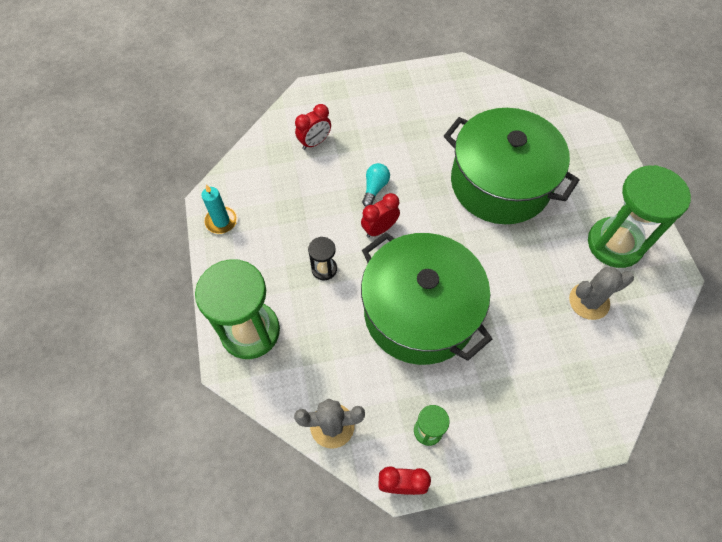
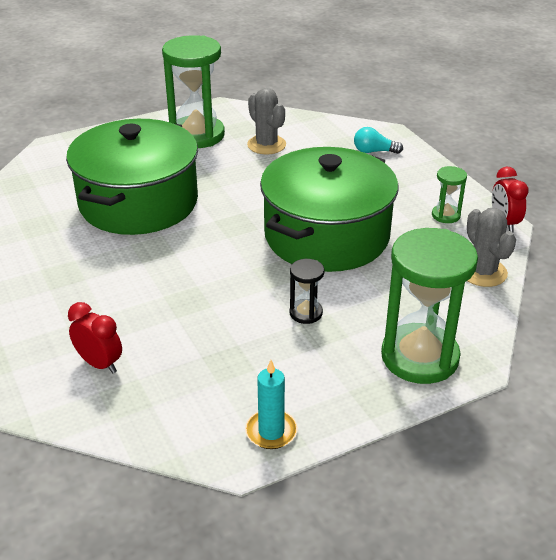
camera: 105 degrees left, 25 degrees down
(375, 188) = (169, 292): turquoise light bulb -> turquoise light bulb (374, 151)
(379, 229) = (231, 279): red clock -> none

